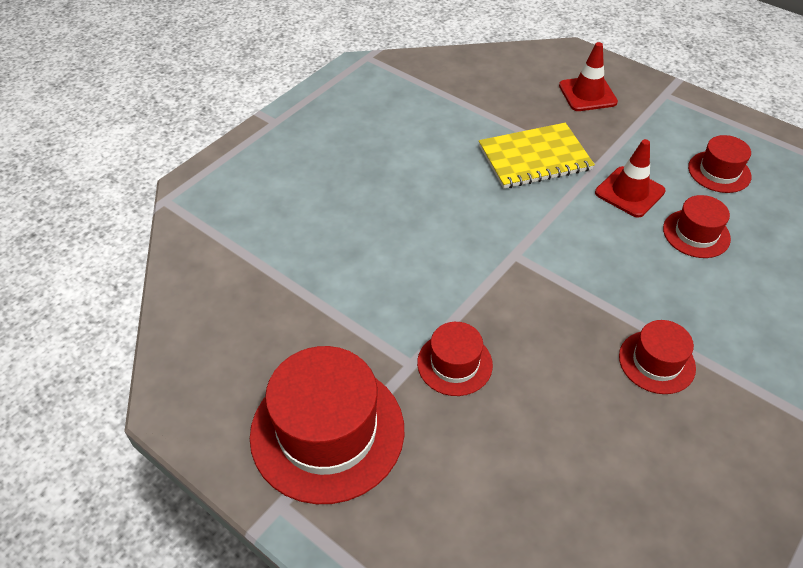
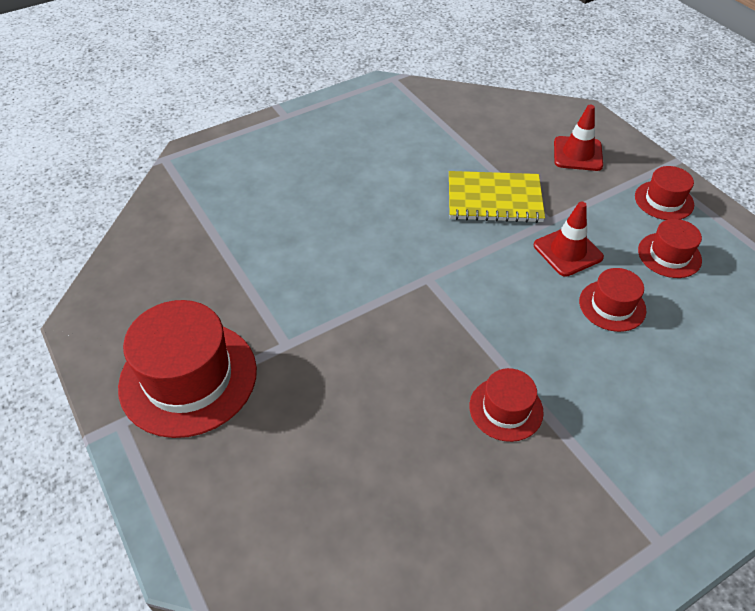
camera: 20 degrees right, 0 degrees up
(454, 363) = (323, 355): red hat -> red hat (664, 200)

